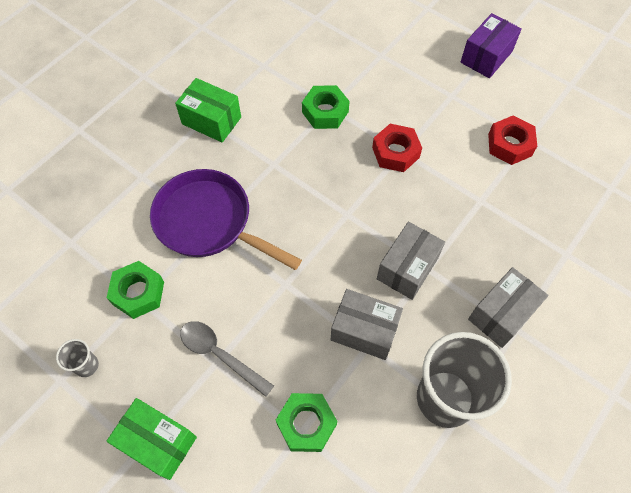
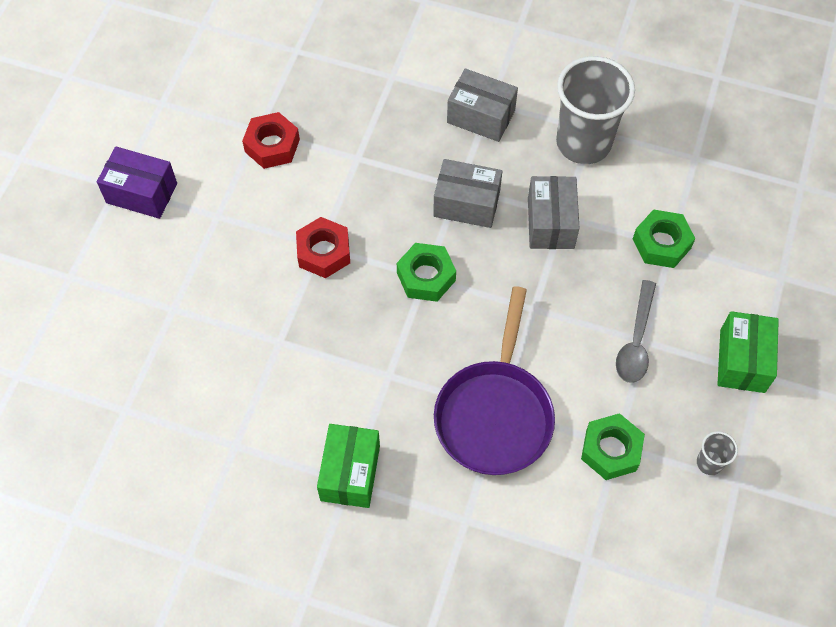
camera: 110 degrees left, 0 degrees up
(325, 112) = (290, 344): green nut -> green nut (426, 277)

